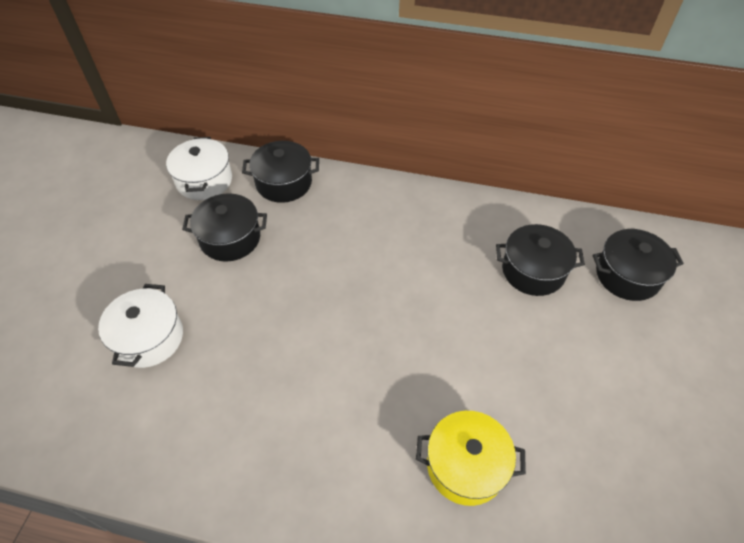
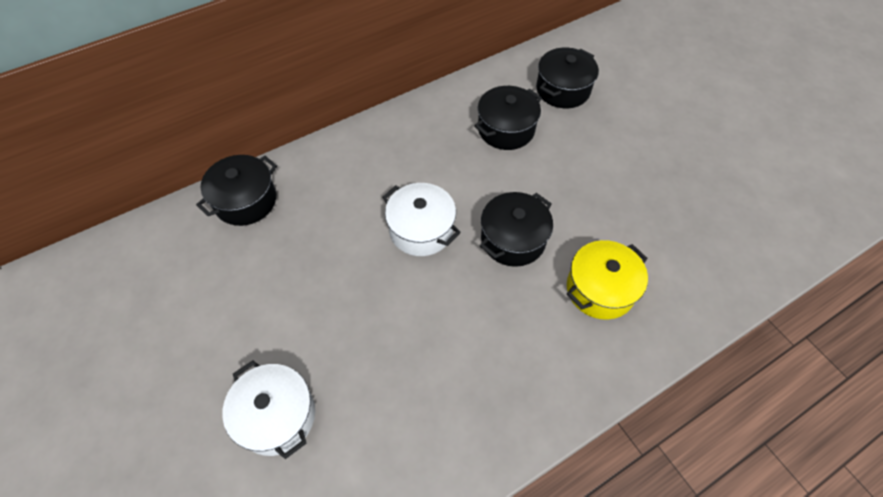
camera: 45 degrees left, 5 degrees up
(204, 180) = (165, 252): white pot -> white pot (421, 229)
(230, 238) = (251, 280): black pot -> black pot (513, 239)

